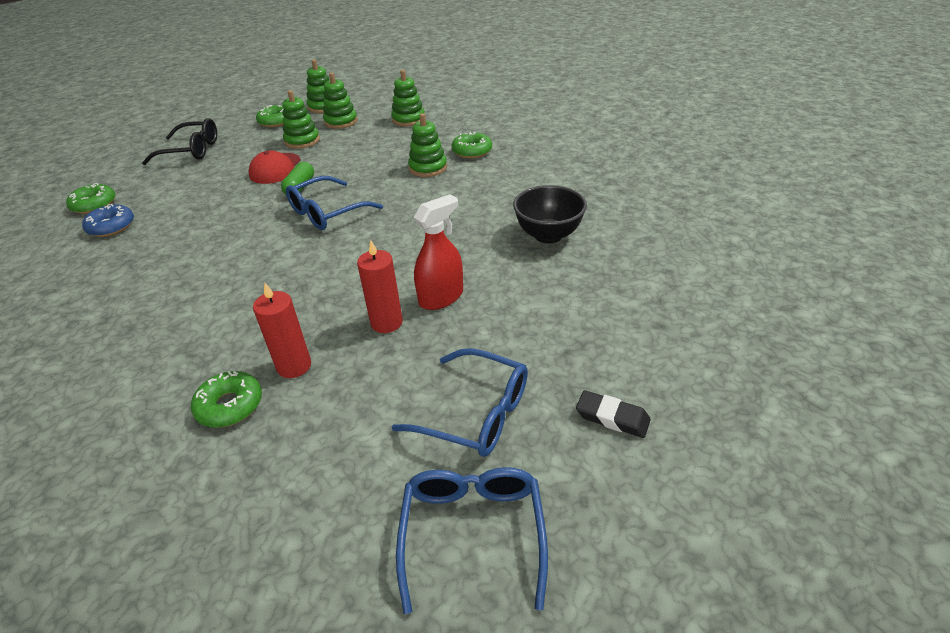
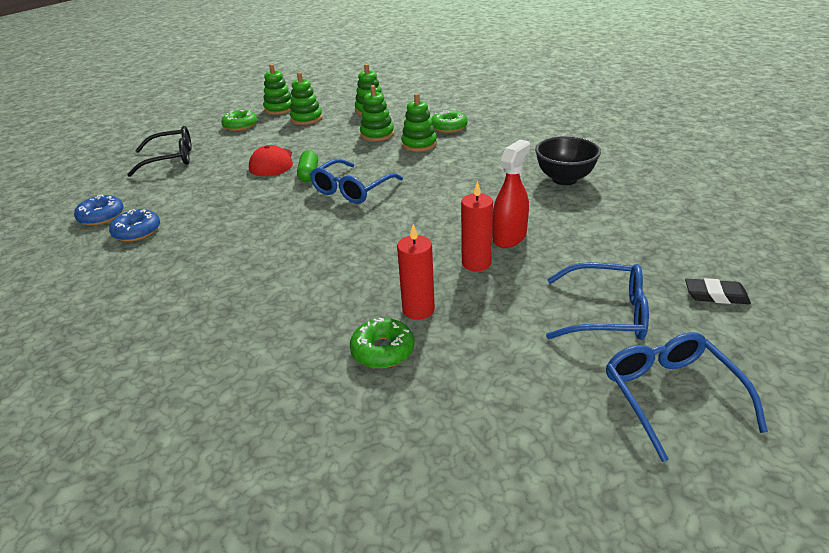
camera: 15 degrees left, 5 degrees down
(94, 205) = (101, 216): green donut -> blue donut
(302, 141) = (280, 138): green stacking toy -> green stacking toy (377, 134)

